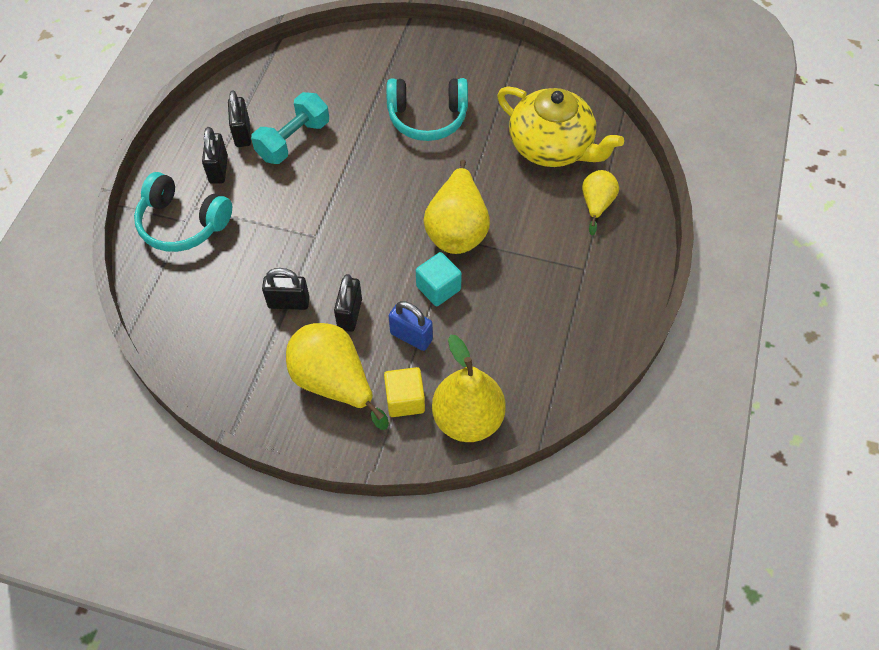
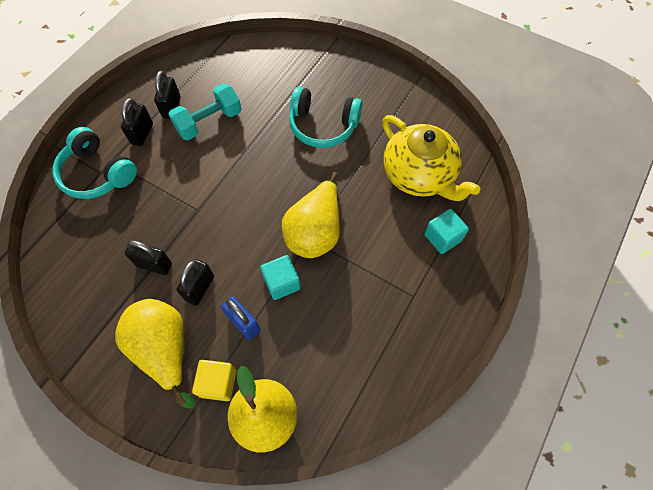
camera: 15 degrees right, 5 degrees up
(596, 205) = (442, 237): yellow pear -> turquoise cube

